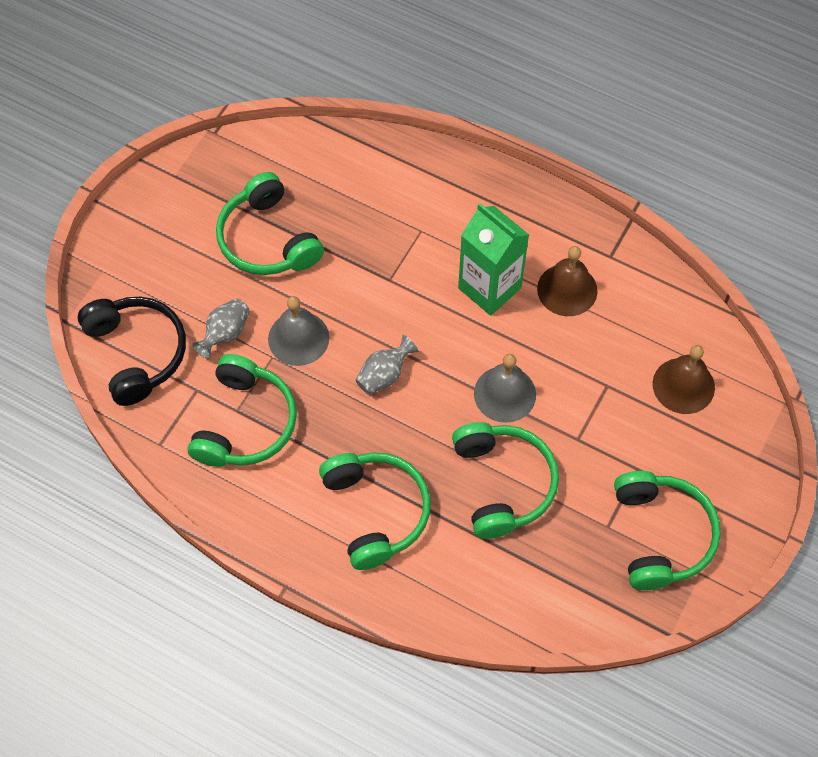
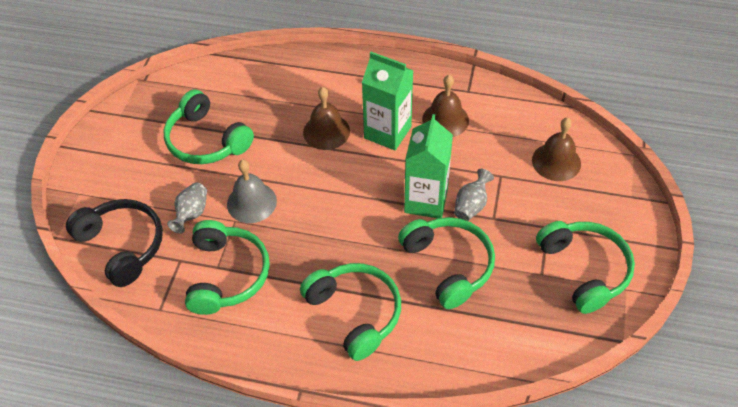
camera: 15 degrees left, 10 degrees down
(384, 375) = (328, 211): grey vase -> grey vase (471, 205)
(415, 266) = (326, 131): none -> brown bell
(505, 394) = (426, 201): grey bell -> green carton

